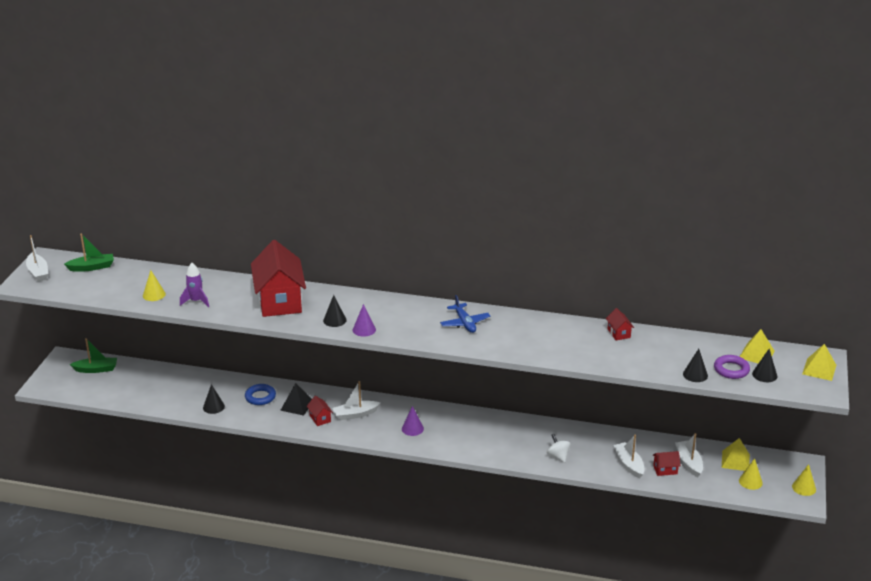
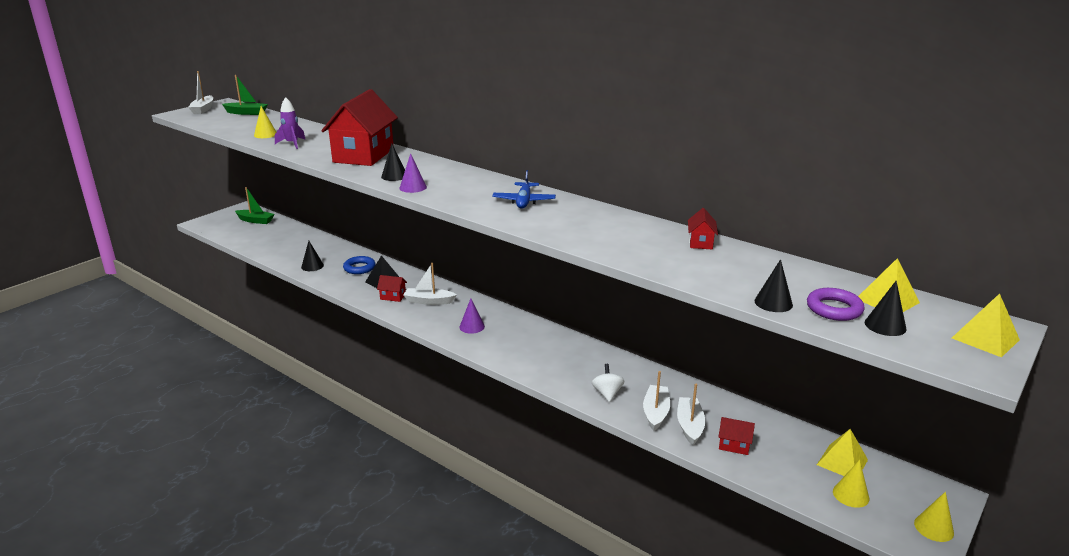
camera: 25 degrees right, 5 degrees down
(320, 418) = (393, 297): red house -> red house turned 75 degrees counterclockwise
(688, 462) = (772, 446): white boat -> white boat (656, 412)

